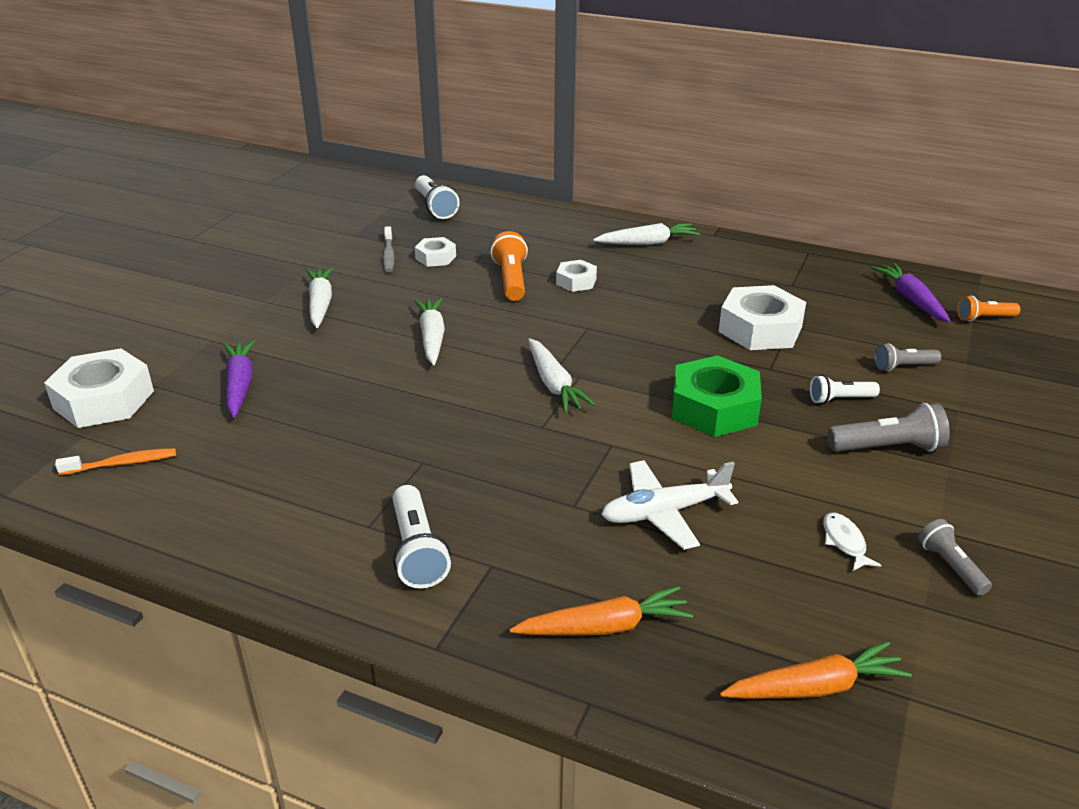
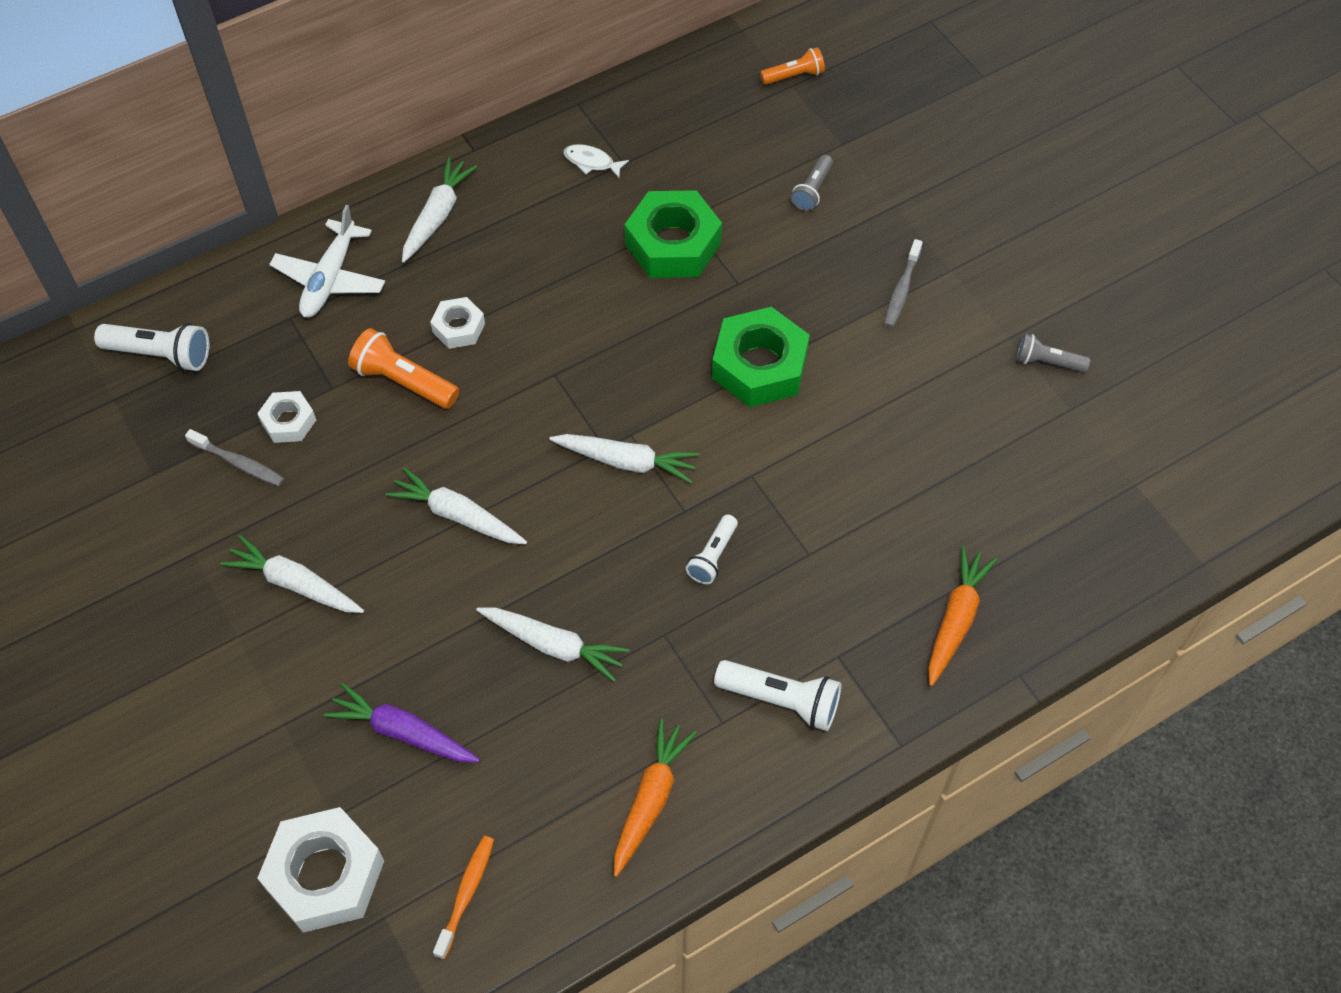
camera: 55 degrees left, 25 degrees up
(365, 417) = (554, 645): none -> white carrot
(664, 513) = (863, 497): white plane -> white plane (330, 279)
(760, 329) = (673, 244): white nut -> green nut
(815, 687) = (1093, 530): orange carrot -> orange carrot (650, 799)
(840, 399) = (819, 270): white flashlight -> white flashlight (713, 556)
(844, 542) = (979, 404): white fish -> white fish (591, 162)
(888, 448) = (901, 290): grey flashlight -> grey toothbrush
(910, 299) = (723, 99): purple carrot -> none
(984, 318) = (794, 76): orange flashlight -> orange flashlight turned 135 degrees counterclockwise

